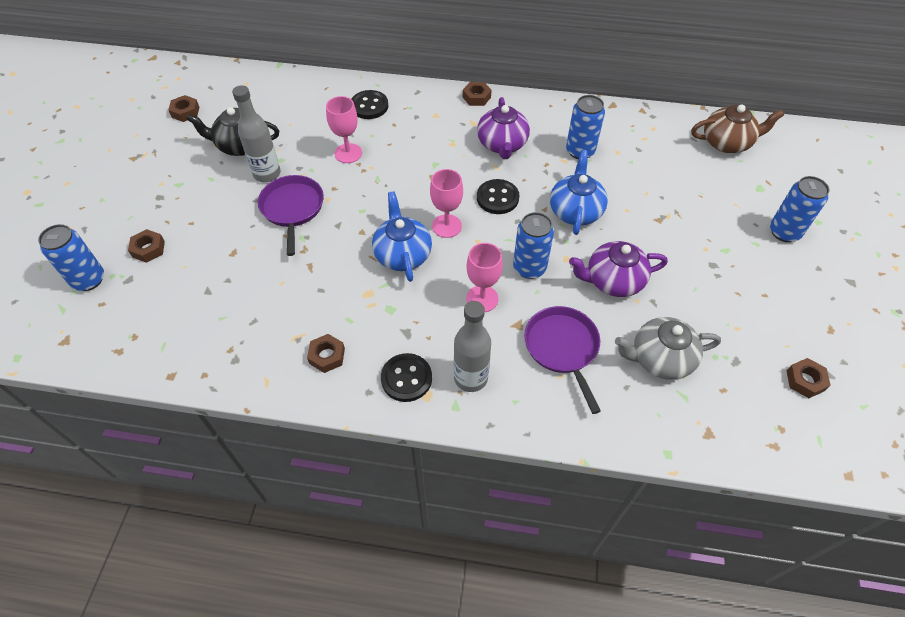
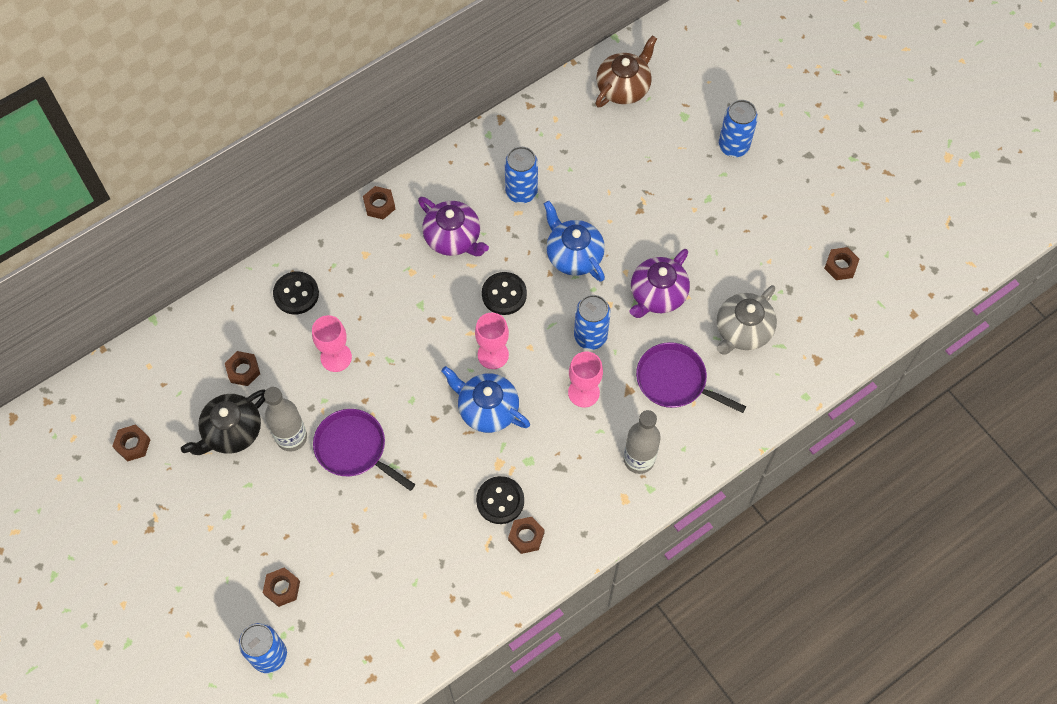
camera: 45 degrees left, 10 degrees up
(289, 121) = (243, 370): none -> brown nut
(406, 378) = (598, 500): black button -> black button (500, 501)

